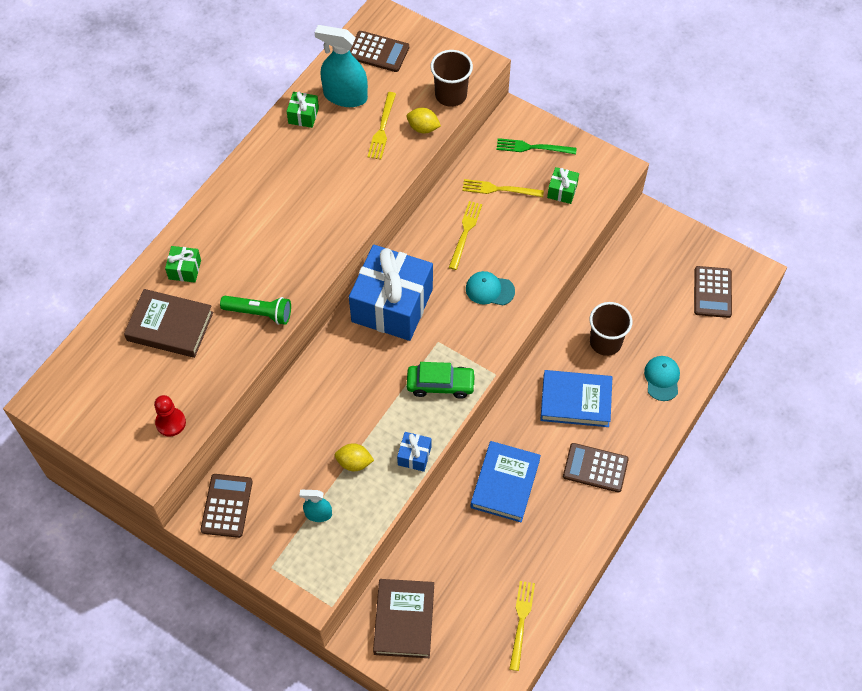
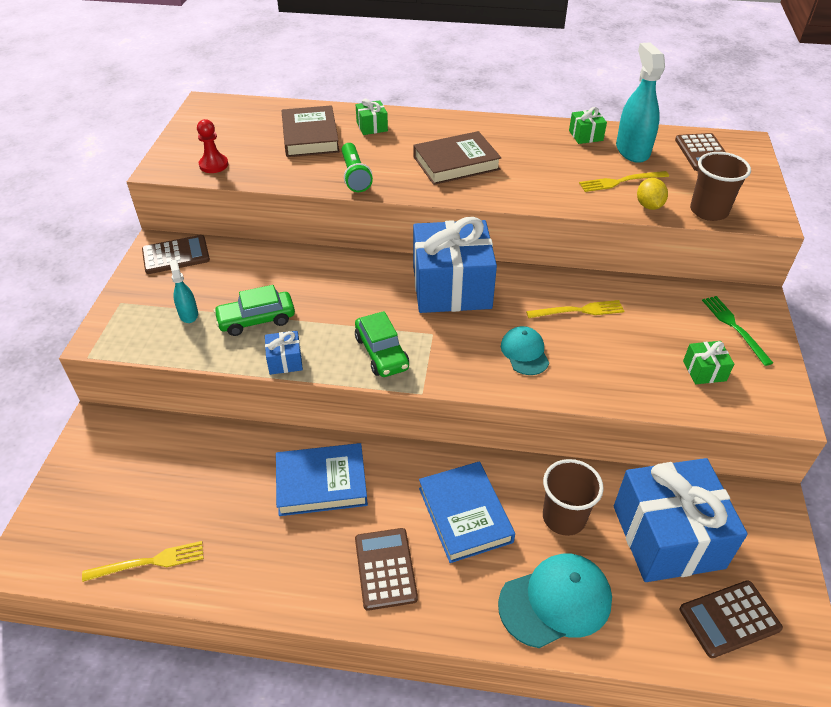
camera: 65 degrees right, 15 degrees down
(354, 463) = (256, 320): yellow lemon -> green car
(404, 620) = (124, 451): brown book -> brown book (456, 163)
(499, 189) = (656, 319): yellow fork -> none
(646, 291) = (667, 536): none -> blue gift
(662, 378) = (555, 601): turquoise cap -> turquoise cap, size x1.64

